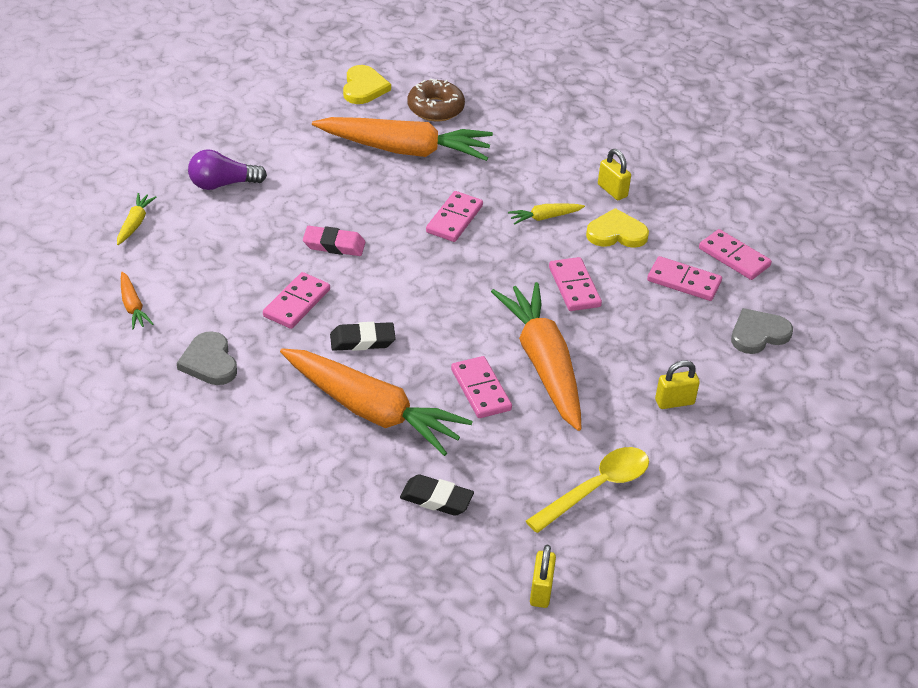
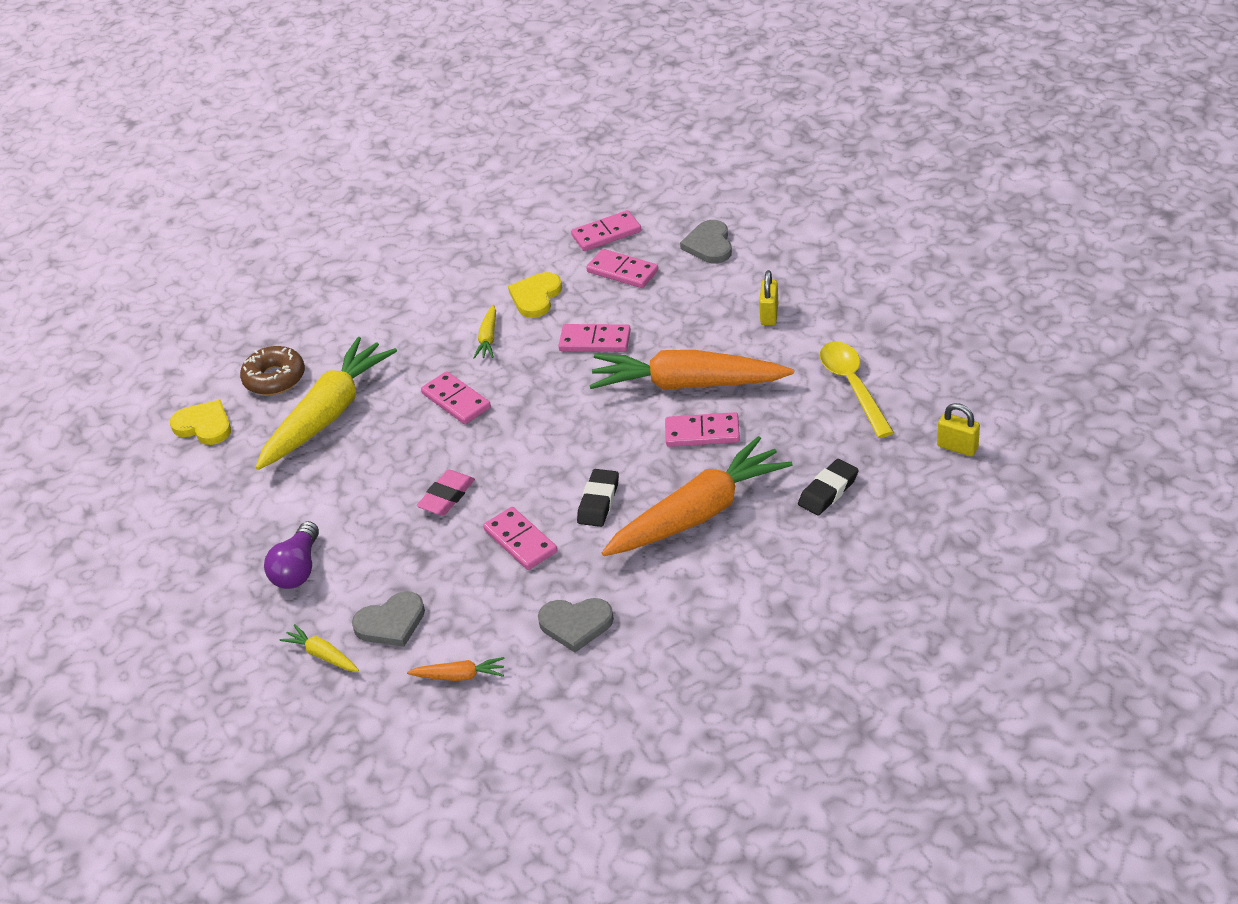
camera: 60 degrees left, 0 degrees up
(179, 252) = (391, 623): none -> grey heart
(405, 150) = (328, 414): orange carrot -> yellow carrot
(612, 190) = (475, 285): yellow padlock -> none
(684, 281) = (622, 271): pink domino -> pink domino turned 75 degrees clockwise

